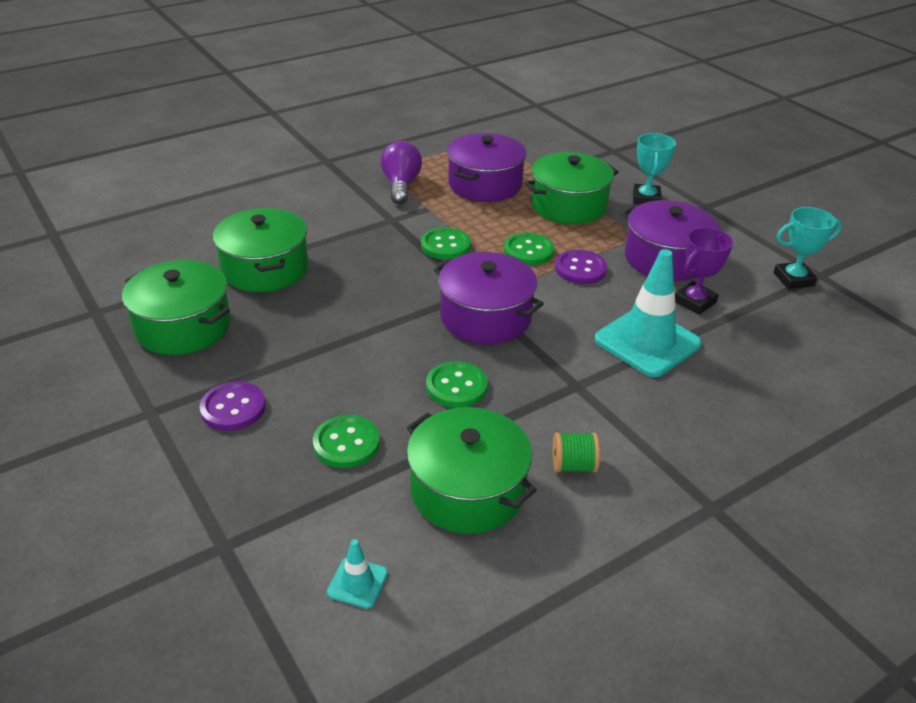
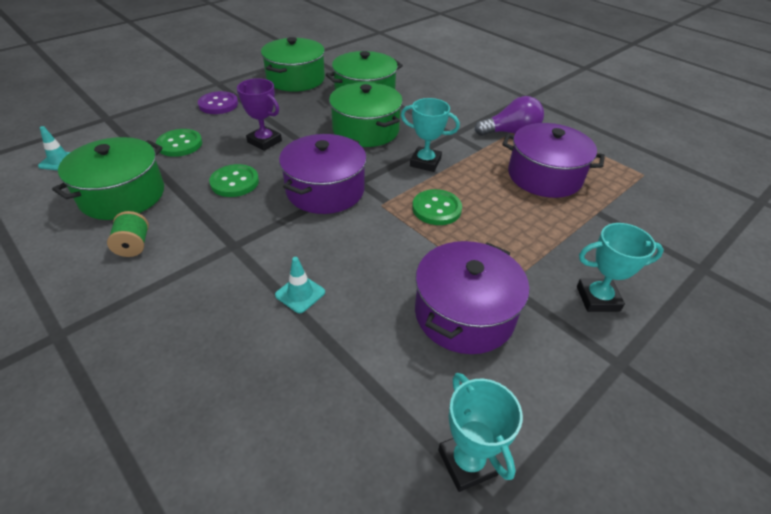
camera: 80 degrees right, 5 degrees up
(445, 245) = (425, 162): green button -> turquoise trophy
(568, 205) = (539, 233): green pot -> green pot (365, 130)
(580, 269) = (417, 244): purple button -> none
(647, 342) = (300, 294): turquoise traffic cone -> turquoise traffic cone, size x0.45
(694, 302) = (381, 338): purple trophy -> purple trophy (264, 141)

